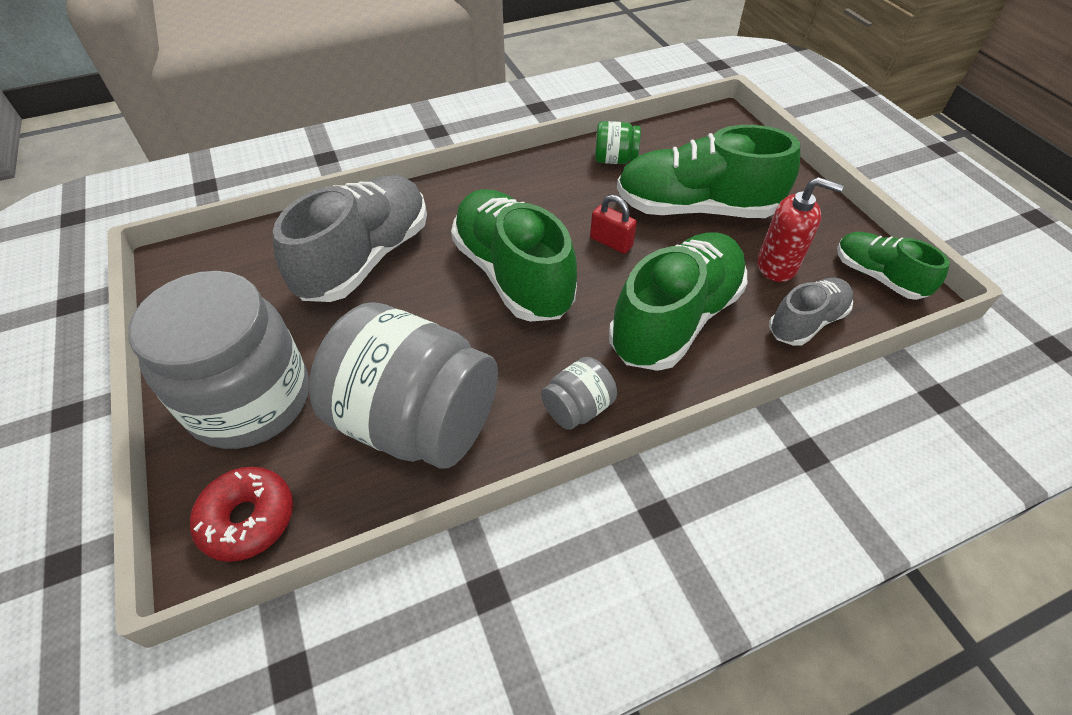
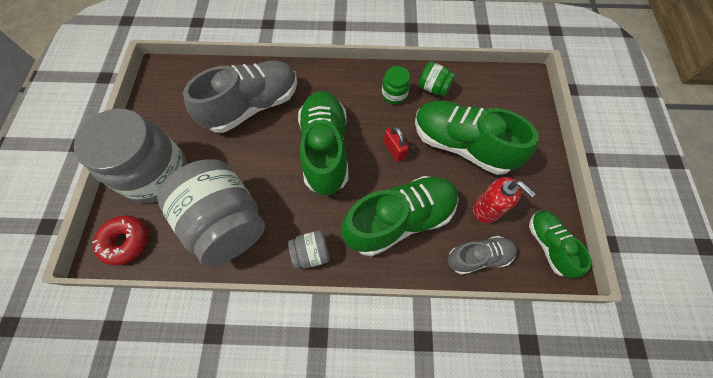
camera: 25 degrees right, 15 degrees up
(567, 182) = (394, 94): none -> green jar

